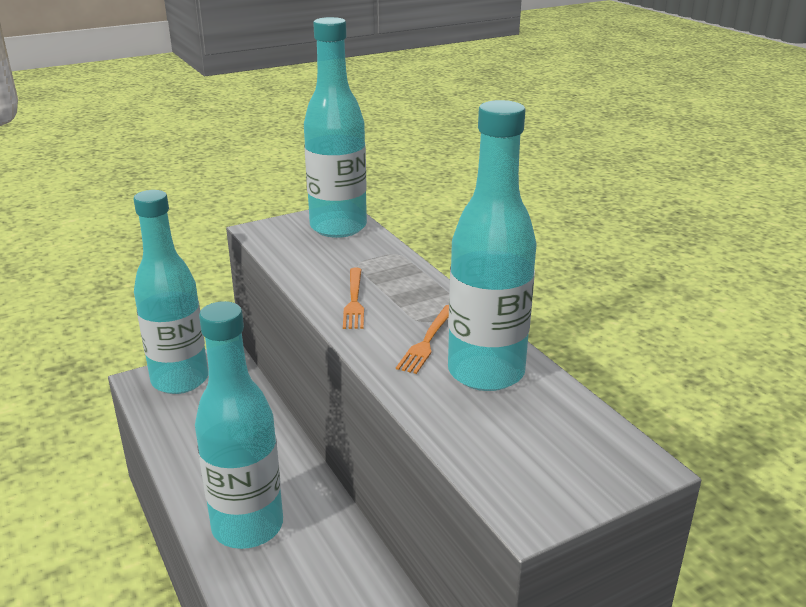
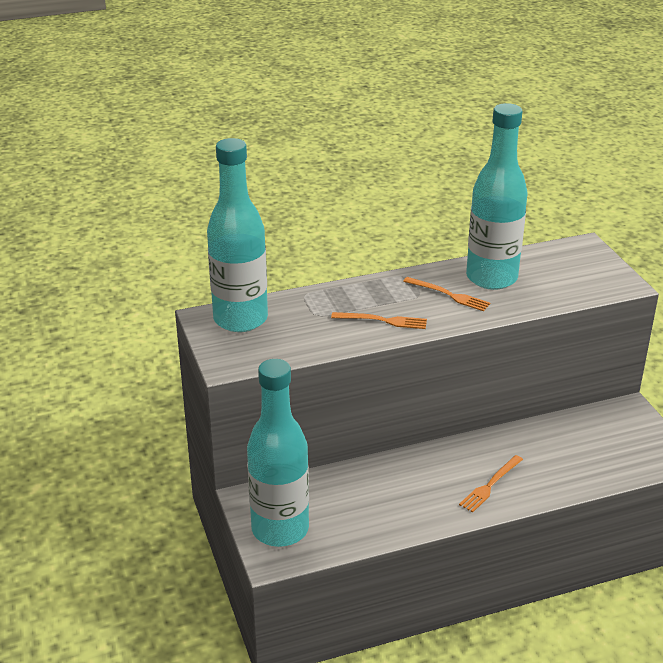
camera: 80 degrees left, 5 degrees up
(247, 526) = (490, 485): turquoise bottle -> orange fork

